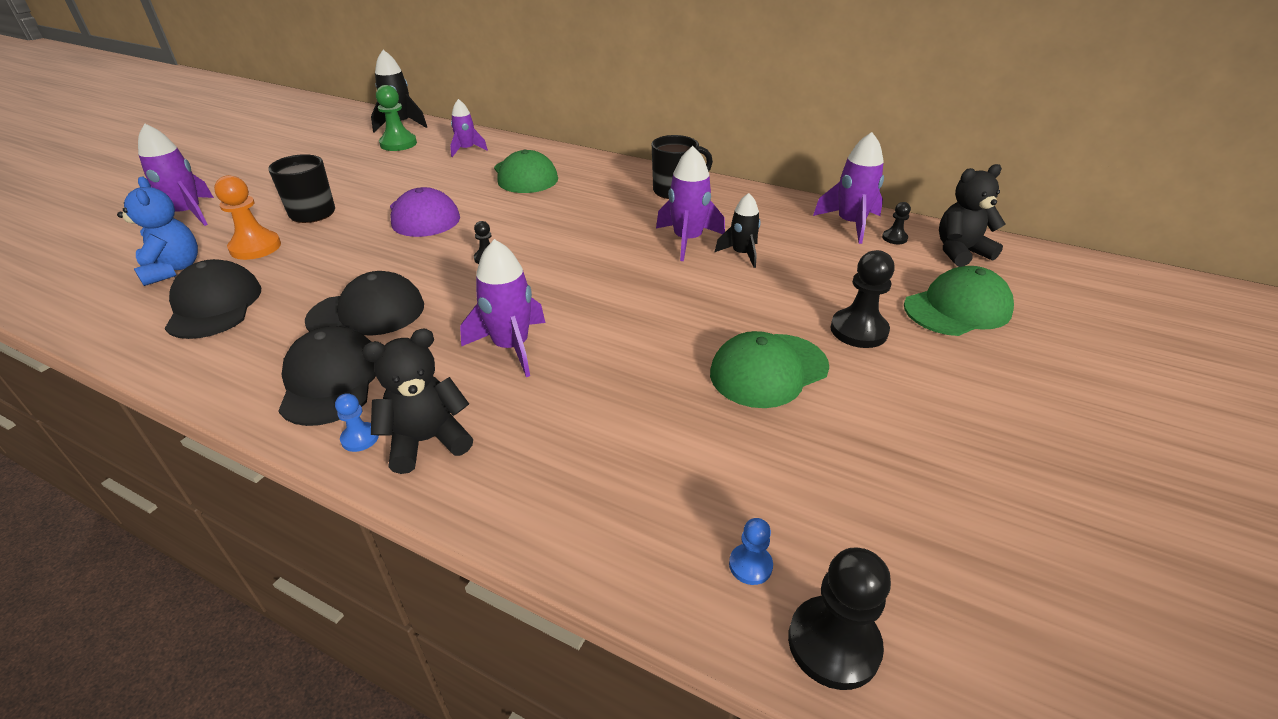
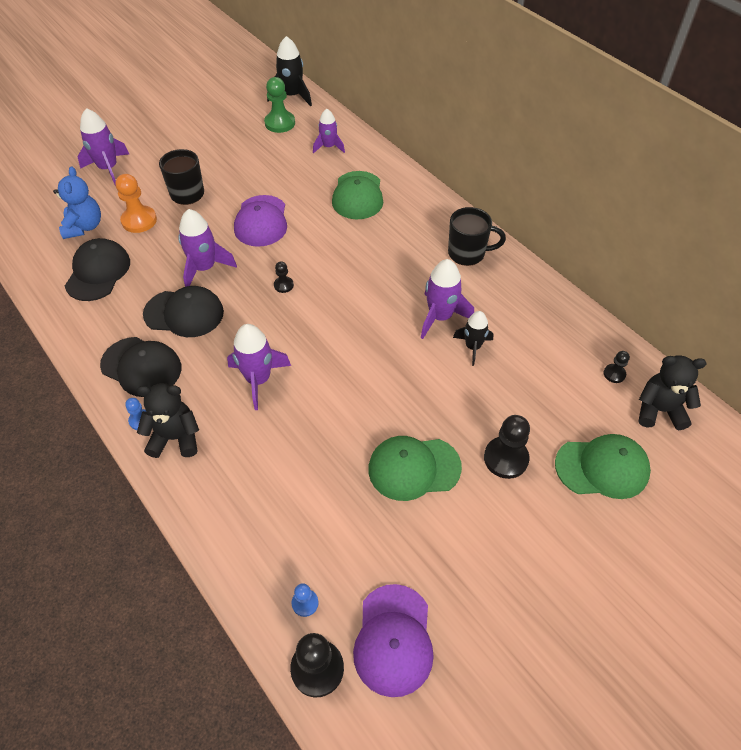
camera: 25 degrees right, 15 degrees up
(331, 380) = (141, 367): black cap -> black cap turned 105 degrees clockwise
(850, 224) = (589, 344): purple rocket -> purple rocket (204, 268)
(901, 558) = (393, 639): none -> purple cap

